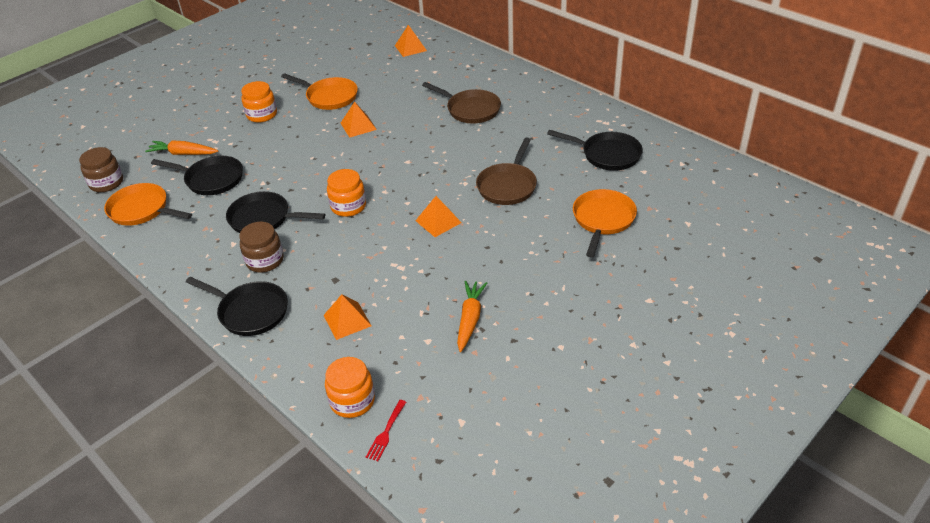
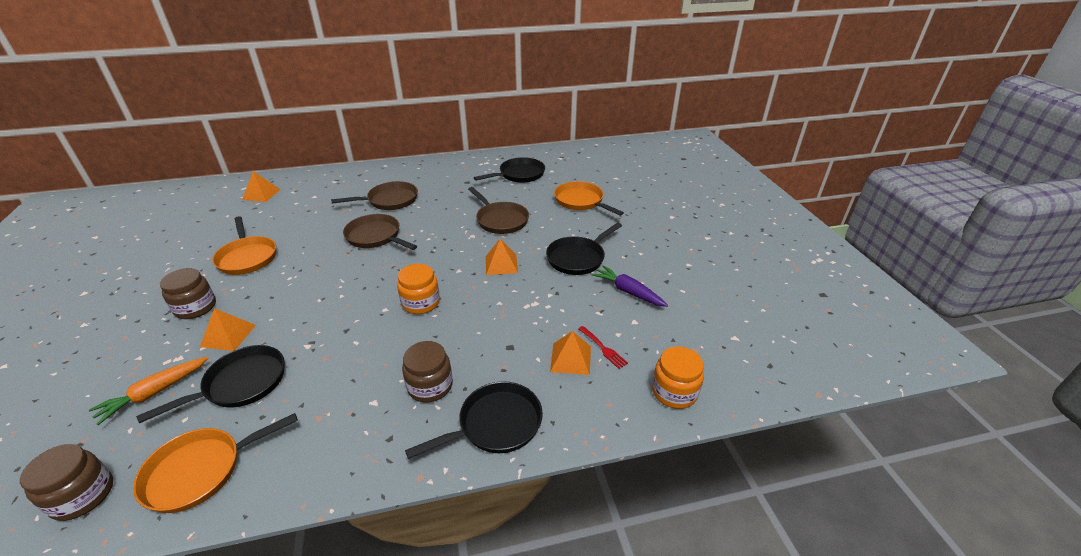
camera: 60 degrees left, 5 degrees down
(262, 115) = (196, 308): orange jar -> brown jar
(264, 218) = (365, 364): black pan -> black pan (578, 258)
(329, 97) = (247, 257): orange pan -> orange pan turned 90 degrees clockwise
(358, 126) = (319, 257): orange pyramid -> orange pyramid (228, 335)
(386, 433) = (724, 384): red fork -> red fork (603, 348)
(410, 135) = (376, 237): none -> brown pan
(470, 319) = (628, 292): orange carrot -> purple carrot

